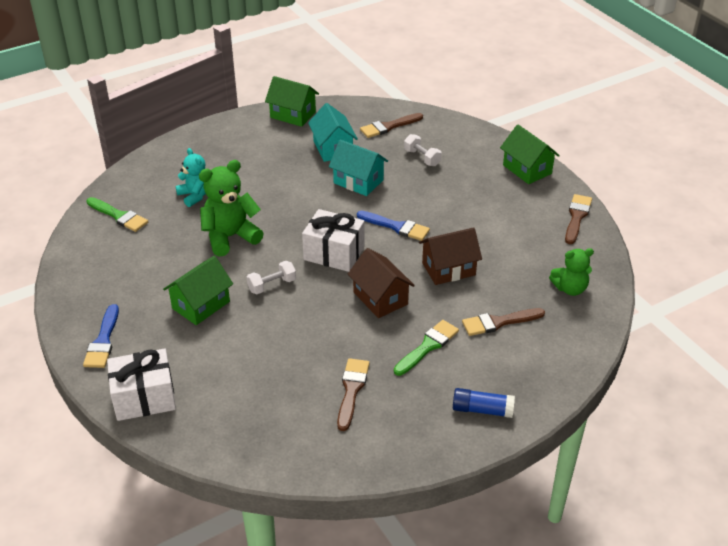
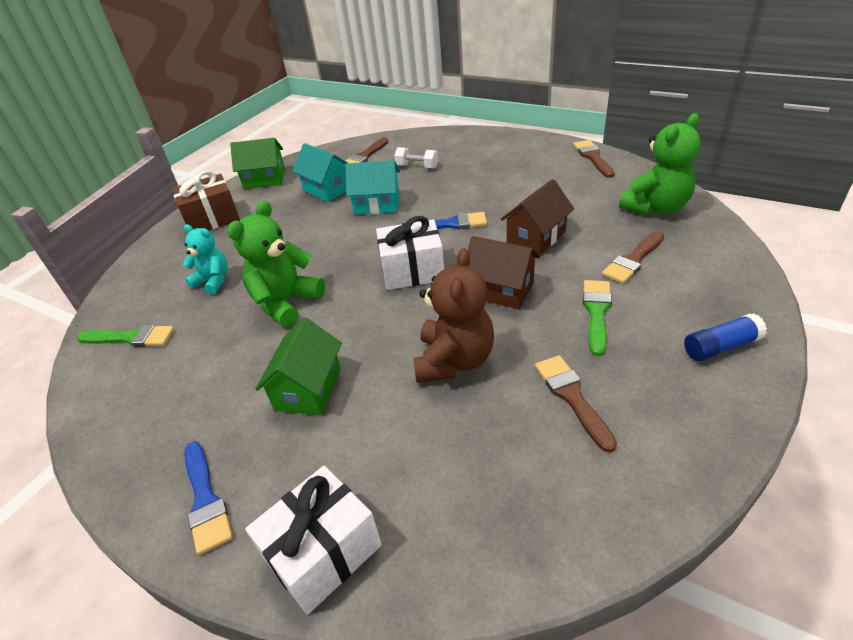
camera: 25 degrees left, 0 degrees up
(228, 138) = (212, 219): none -> brown gift
(272, 285) = (375, 329): white dumbbell -> none
(302, 331) = (454, 361): none -> brown teddy bear
(527, 169) = (514, 142): green house -> none
(570, 289) = (655, 207): green teddy bear -> green teddy bear, size x1.58

